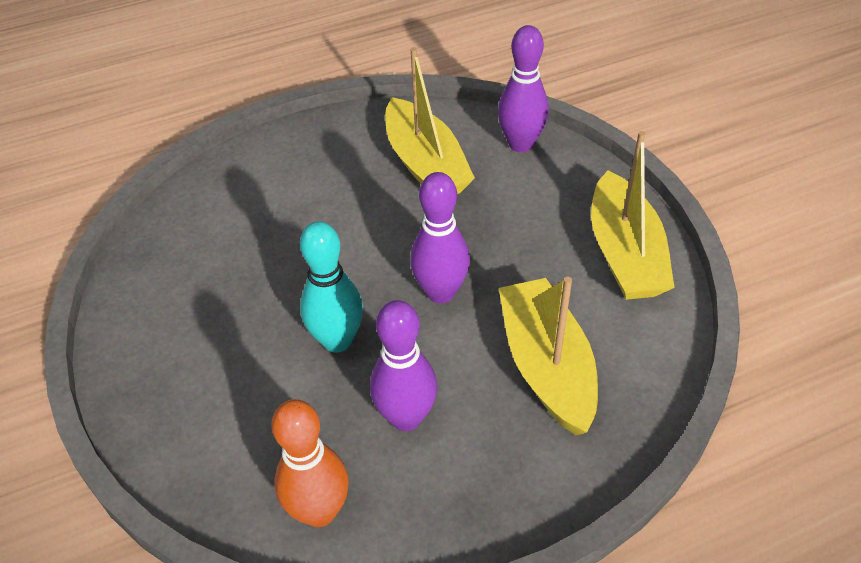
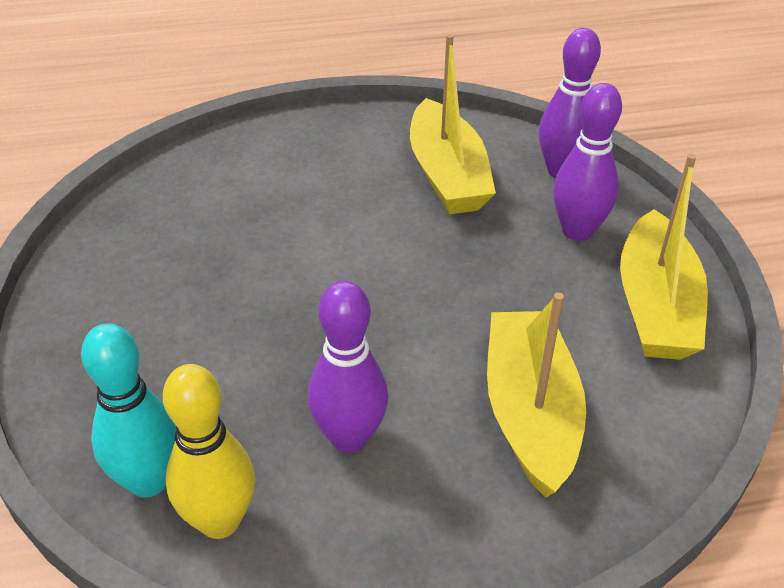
camera: 10 degrees right, 5 degrees down
(319, 511) = (220, 521): orange bowling pin -> yellow bowling pin
(337, 340) = (295, 340): turquoise bowling pin -> turquoise bowling pin (148, 481)
(441, 292) = (427, 310): purple bowling pin -> purple bowling pin (577, 231)

